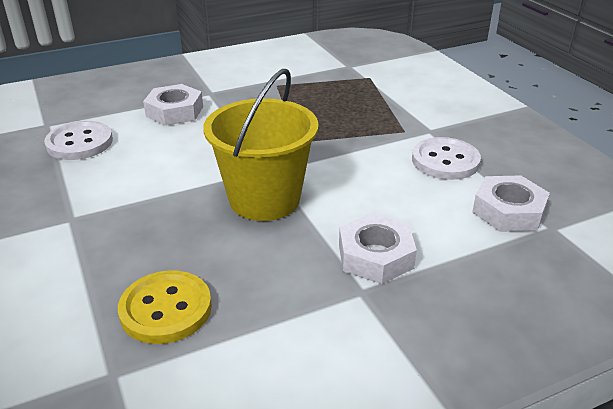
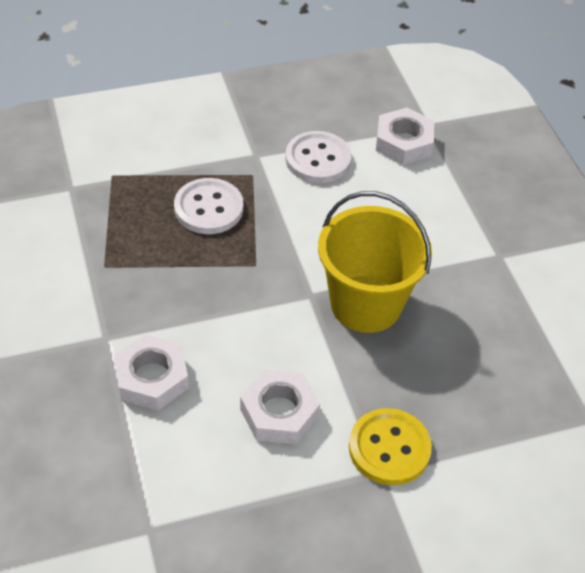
camera: 85 degrees left, 15 degrees up
(79, 143) = (214, 481): white button -> white button (208, 208)
(166, 309) = (519, 385): yellow button -> yellow button (389, 448)
(375, 256) = (458, 239): white nut -> white nut (279, 412)

